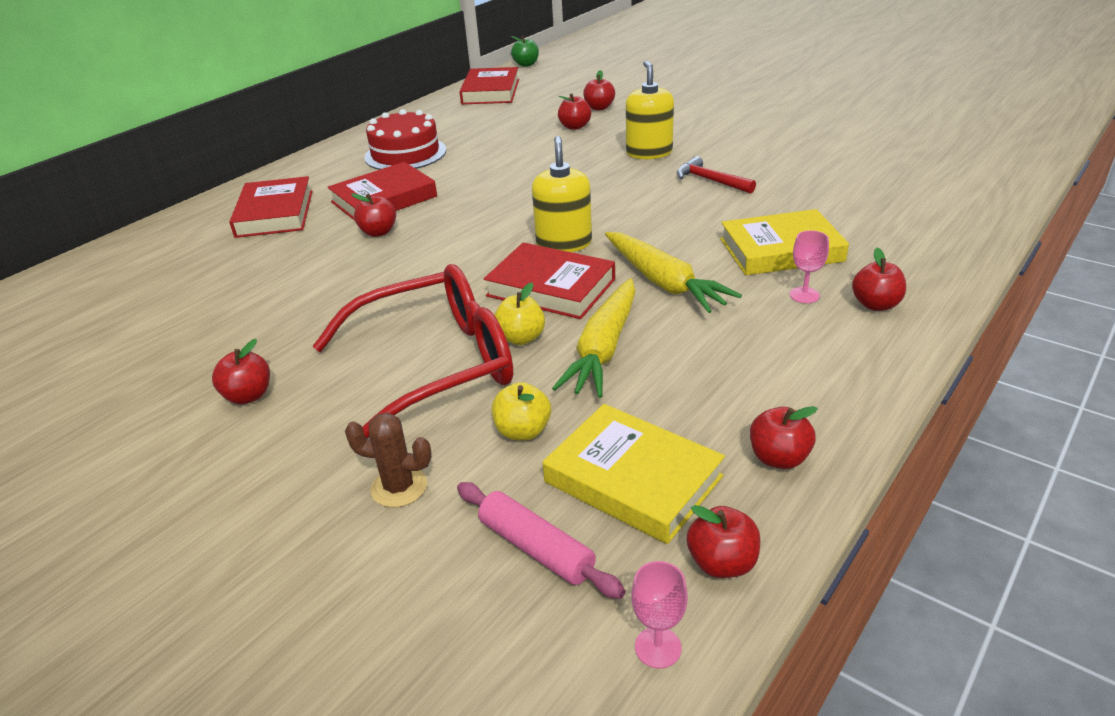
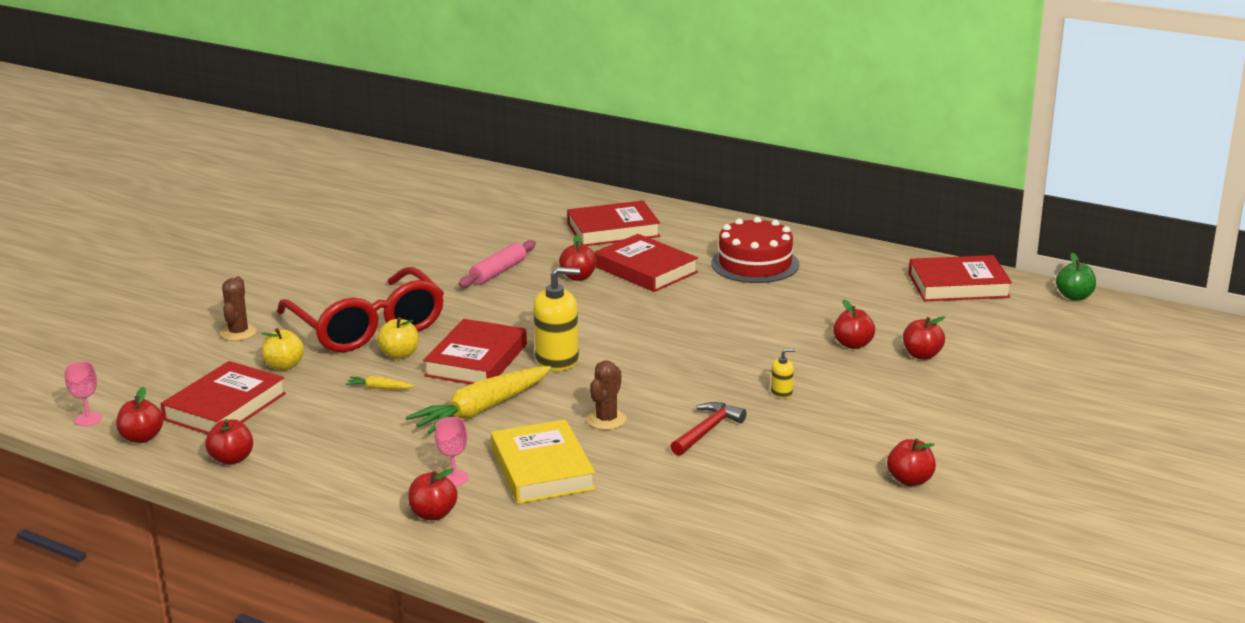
camera: 80 degrees right, 10 degrees down
(248, 396) = (343, 272): red apple -> red apple (910, 480)
(536, 548) = (173, 380): pink rolling pin -> pink rolling pin (498, 272)
(603, 349) = (379, 388): yellow carrot -> yellow carrot, size x0.42
(633, 479) = (225, 406): yellow book -> red book
(649, 153) = (781, 392): yellow soap dispenser -> yellow soap dispenser, size x0.47
(689, 220) = (606, 420): none -> brown cactus

